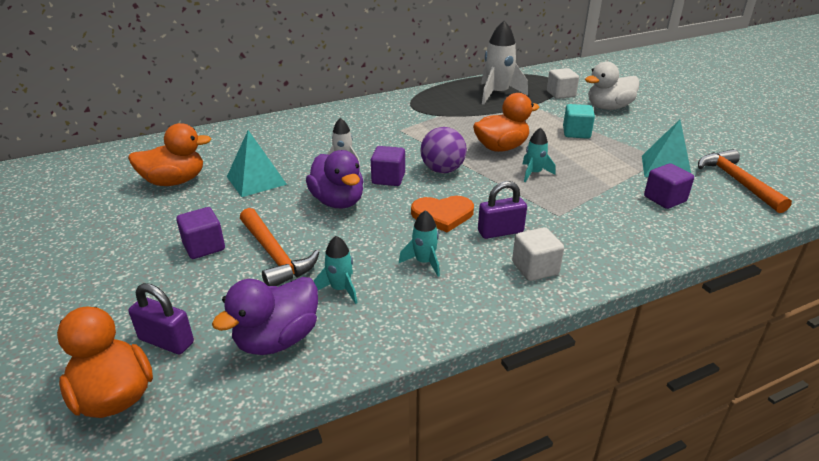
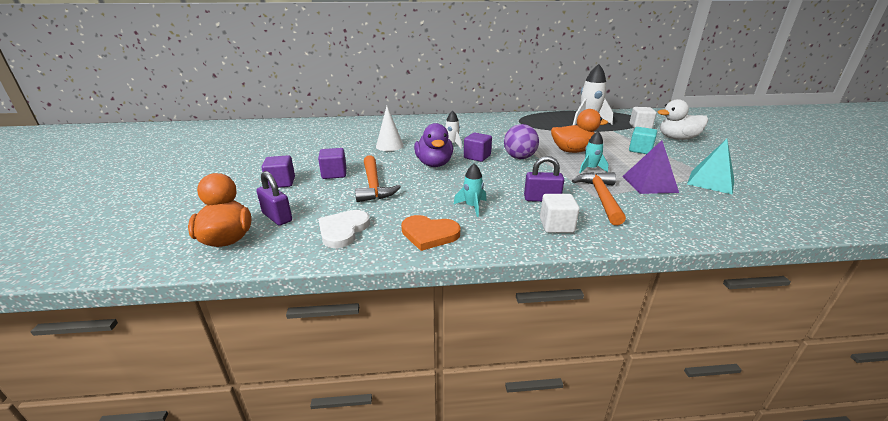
camera: 20 degrees right, 5 degrees down
(174, 181) = (341, 140): orange duck -> none
(256, 180) = (389, 146): turquoise pyramid -> white cone
(277, 339) = (343, 230): purple duck -> white heart
(340, 289) = (403, 211): turquoise rocket -> none
(443, 215) = (503, 182): orange heart -> orange heart (429, 234)
(606, 184) = (649, 184): none -> purple pyramid
(664, 199) = (698, 201): purple cube -> purple cube (281, 183)
(737, 182) = (778, 200): orange hammer -> orange hammer (601, 197)

